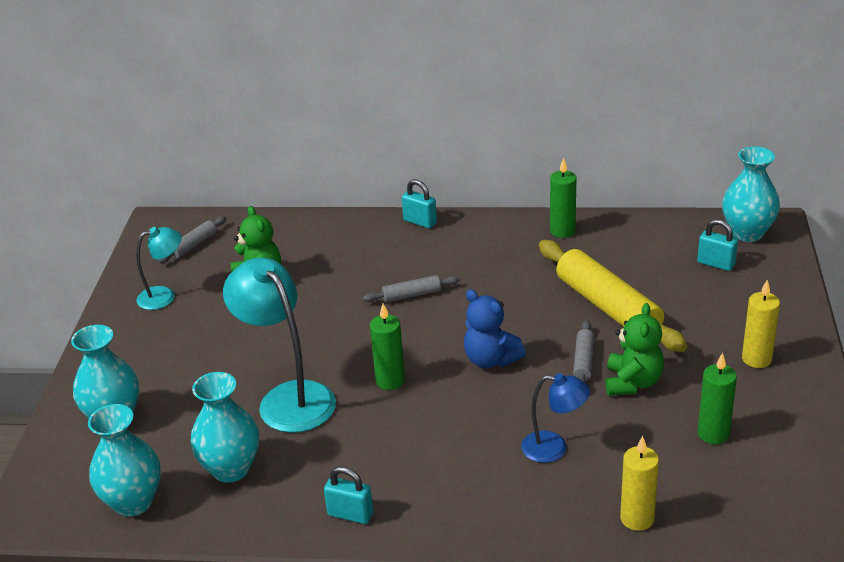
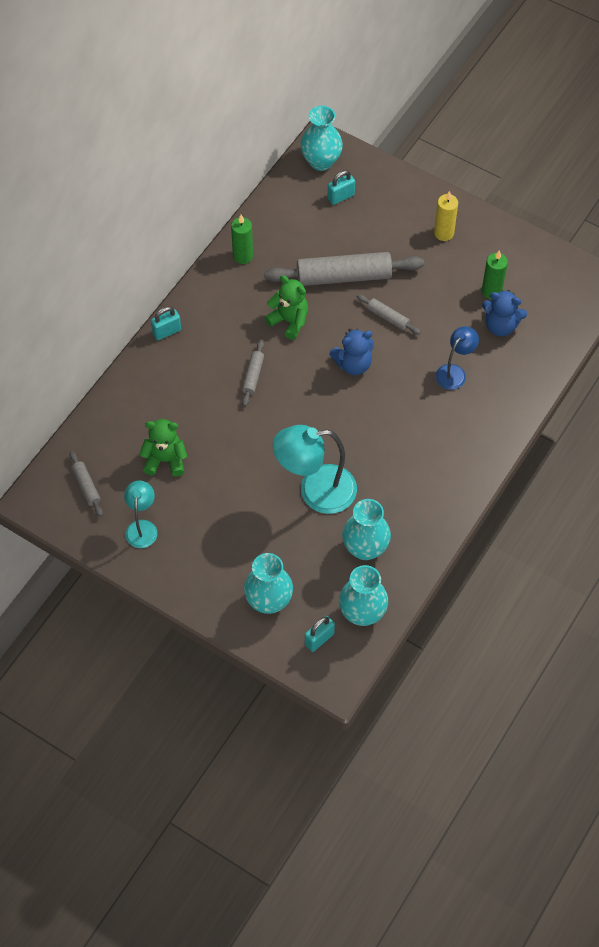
camera: 65 degrees left, 25 degrees up
(350, 514) = (445, 499): turquoise padlock -> turquoise padlock (319, 639)
(390, 381) = (337, 427): green candle -> none
(608, 307) = (344, 276): yellow rolling pin -> grey rolling pin
(632, 382) = (423, 304): green teddy bear -> green teddy bear (289, 321)
(637, 518) = (533, 363): yellow candle -> none
(667, 463) = (500, 326): none -> blue teddy bear

